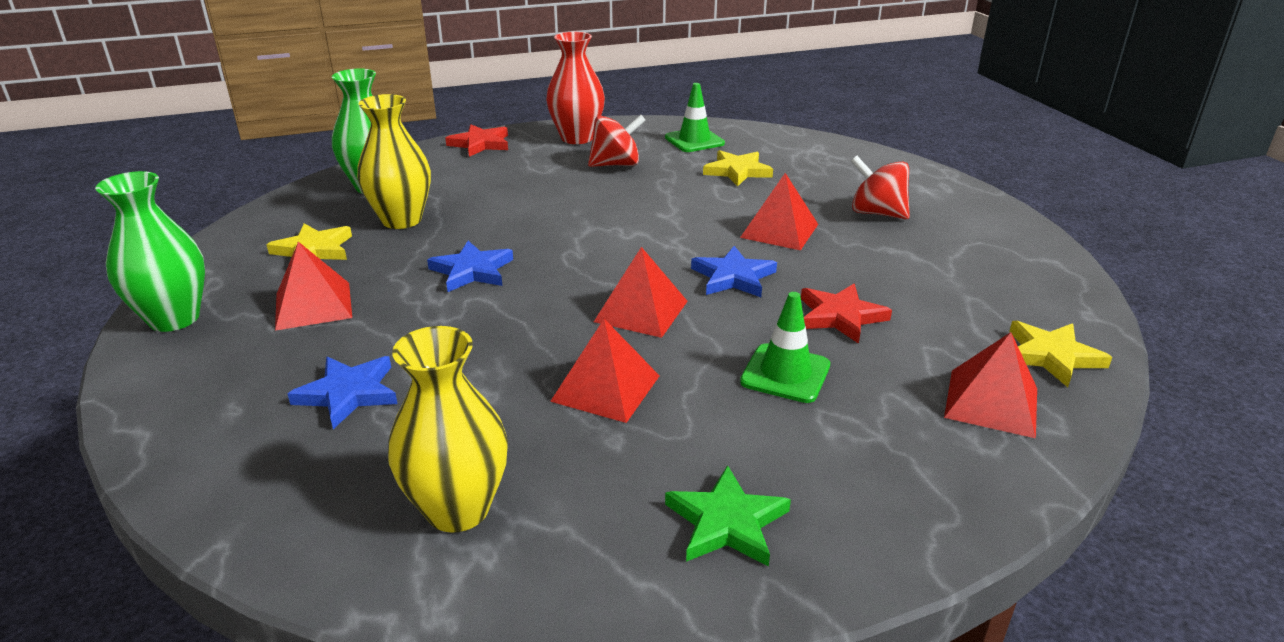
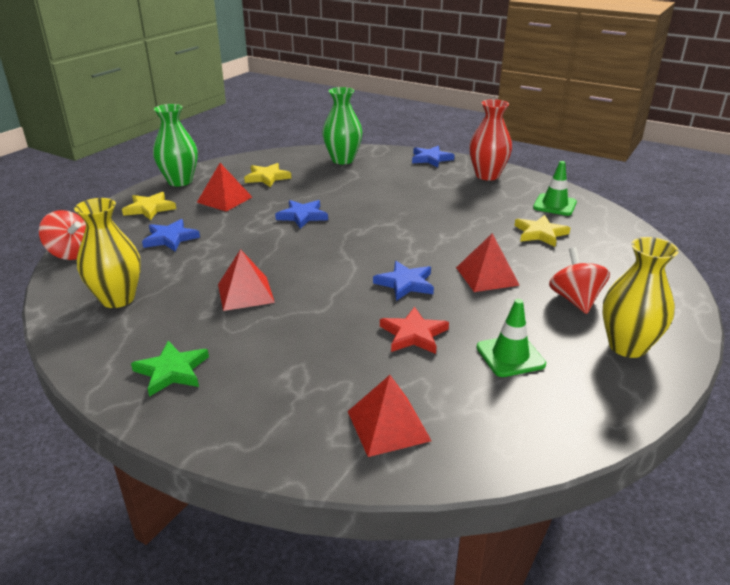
camera: 50 degrees right, 0 degrees up
(401, 220) = (322, 180): yellow vase -> yellow vase (627, 346)
(480, 144) = (431, 159): red star -> blue star
(616, 164) = (476, 198): red spinning top -> red spinning top (71, 253)
(641, 311) = (328, 272): red pyramid -> none
(785, 373) = (324, 339): green traffic cone -> green traffic cone (510, 356)
(1051, 356) = (485, 436): yellow star -> yellow star (149, 208)

